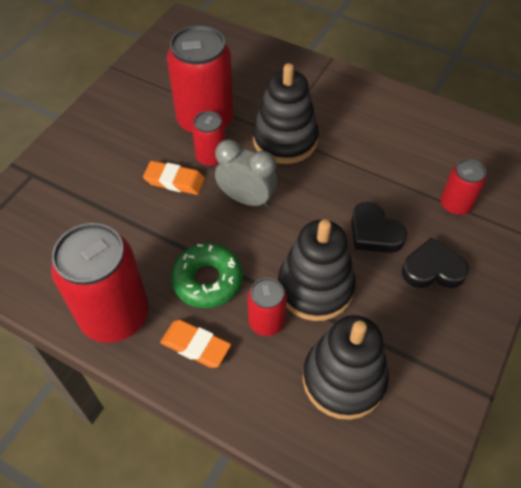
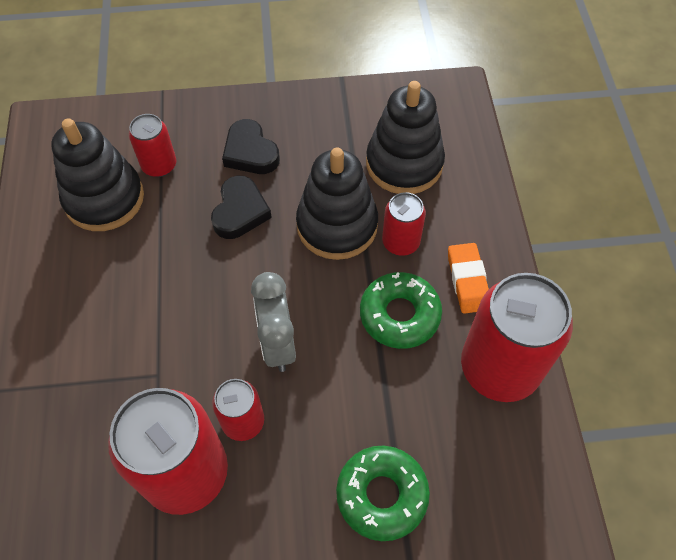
camera: 125 degrees left, 5 degrees up
(107, 197) = (382, 495): none -> green donut
(174, 181) = (305, 436): orange eraser -> none
(285, 140) = (163, 359): black stacking toy -> black stacking toy (104, 199)

